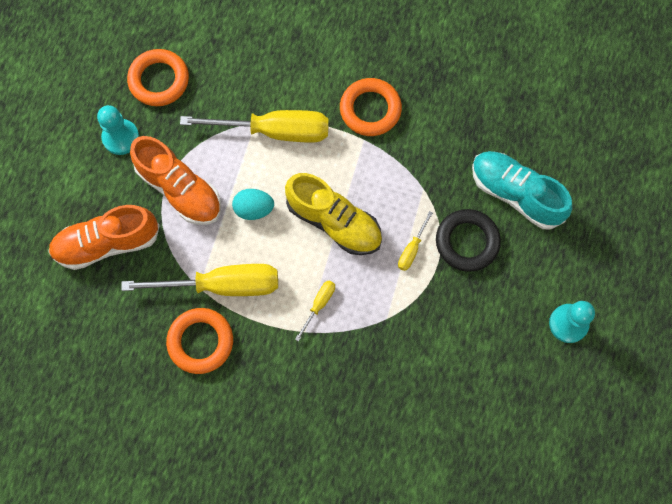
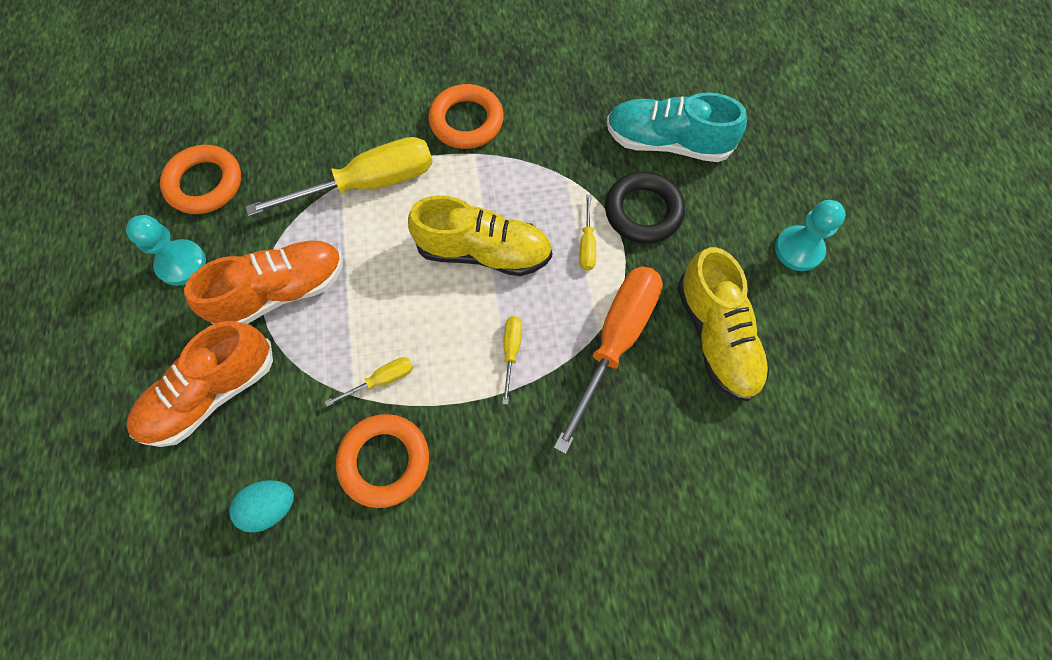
camera: 25 degrees left, 5 degrees down
(180, 189) = (280, 292): orange shoe -> orange shoe turned 45 degrees counterclockwise
(222, 285) = (382, 380): yellow screwdriver -> yellow screwdriver, size x0.44
(254, 209) = (382, 277): turquoise egg -> turquoise egg (271, 507)
(395, 331) = (615, 342): none -> orange screwdriver
(469, 360) = (716, 336): none -> yellow shoe

